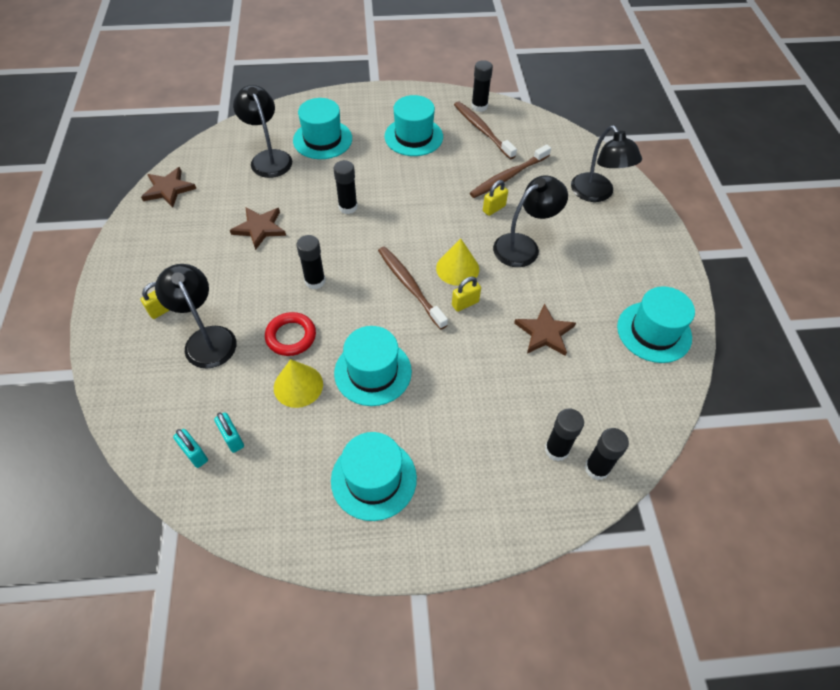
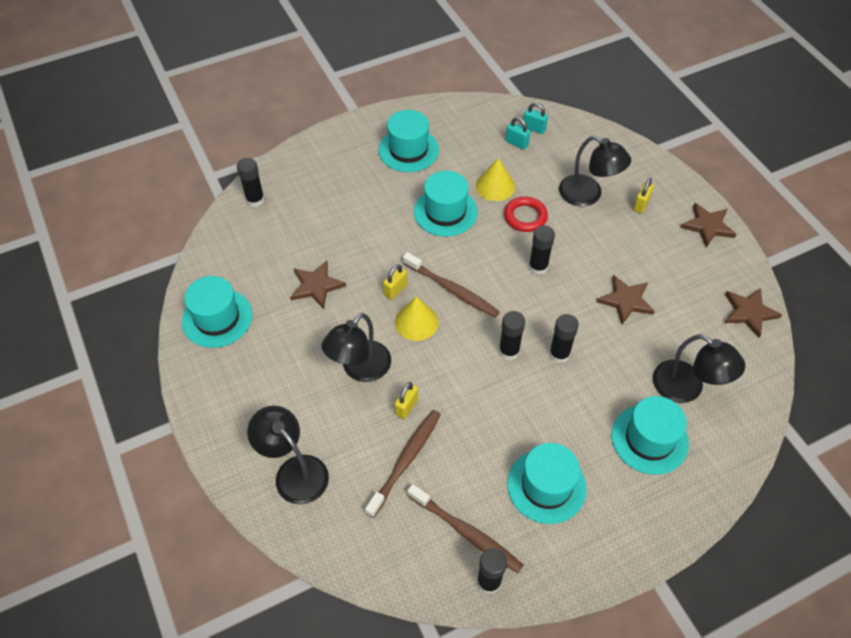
camera: 160 degrees right, 0 degrees up
(123, 267) = (708, 226): none -> brown star
(556, 450) = (287, 202): black glue stick -> black glue stick (509, 351)

